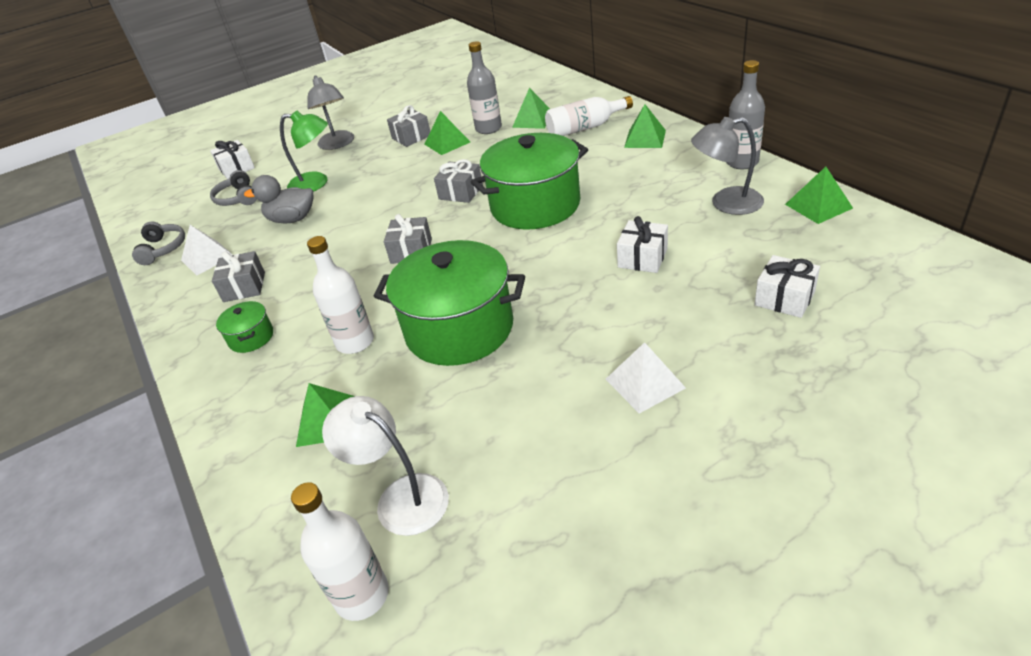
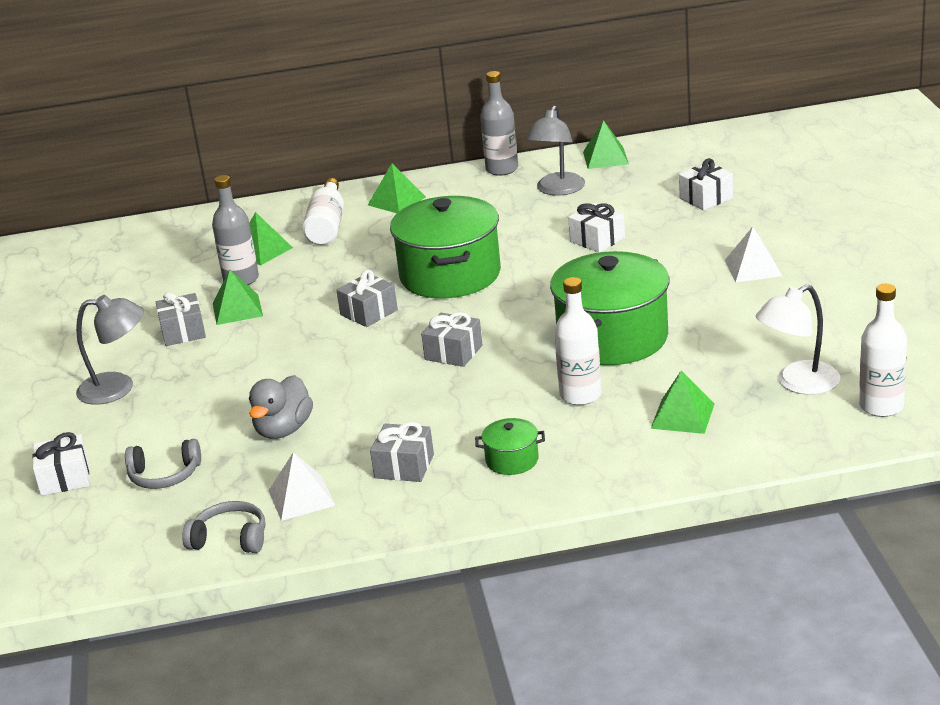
camera: 70 degrees left, 10 degrees down
(316, 183) = (211, 409): green lamp -> none

